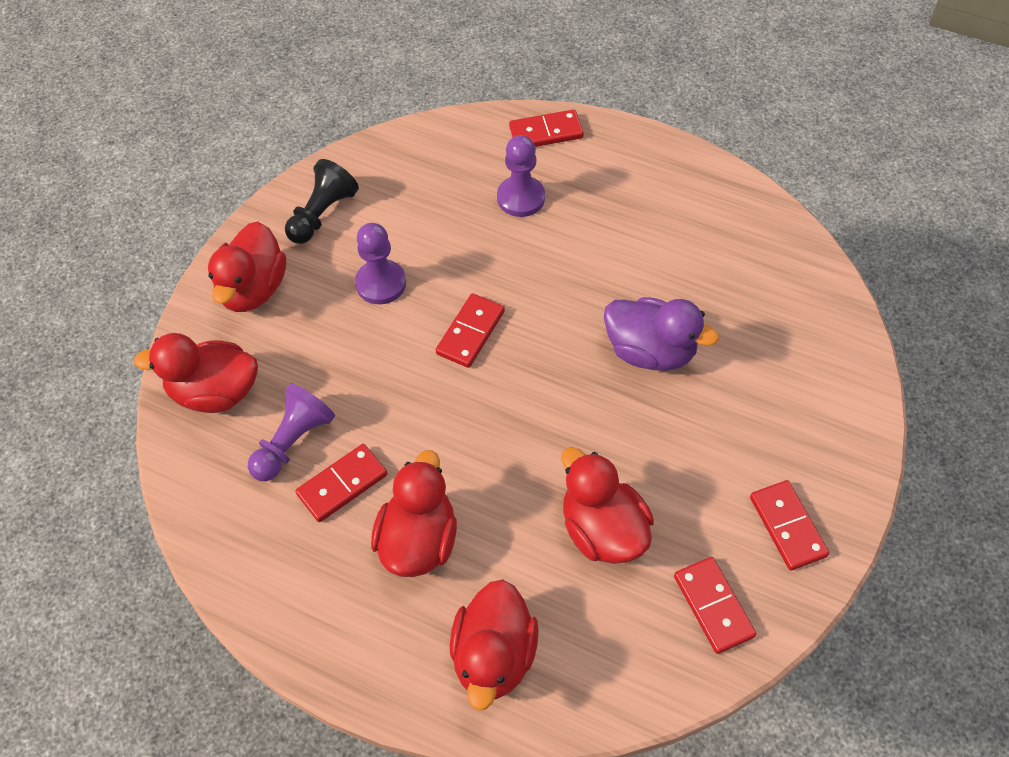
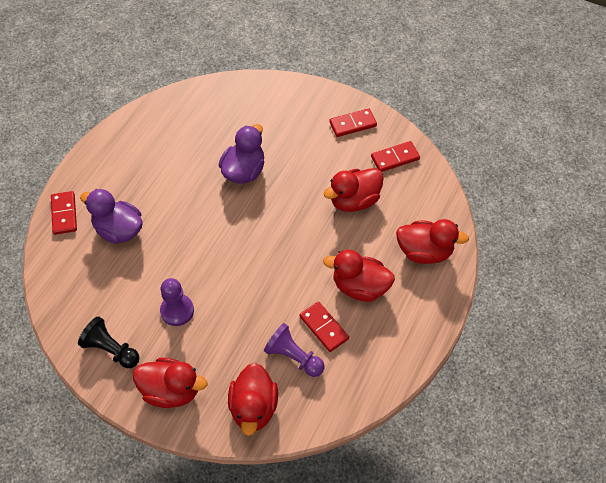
camera: 90 degrees left, 0 degrees up
(470, 332) = (221, 260): red domino -> none
(521, 198) = (118, 230): purple pawn -> purple duck

